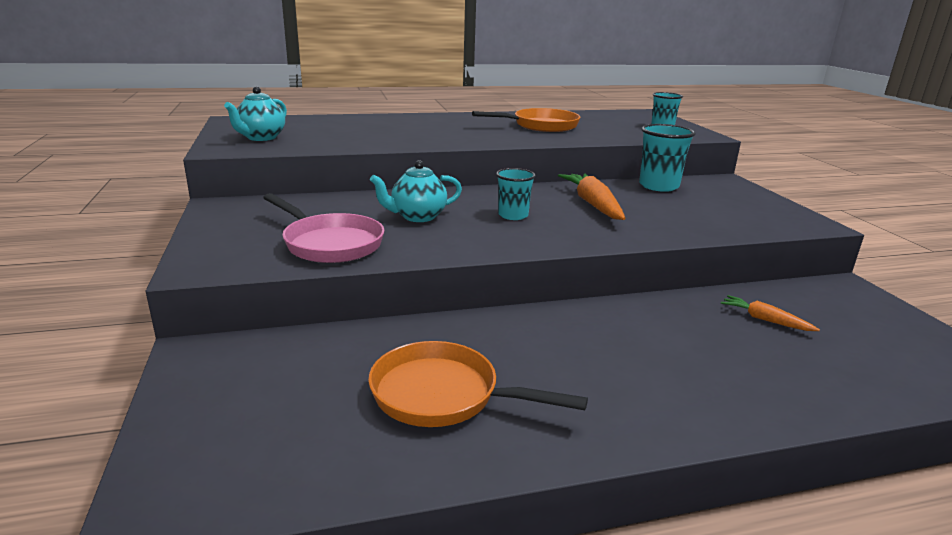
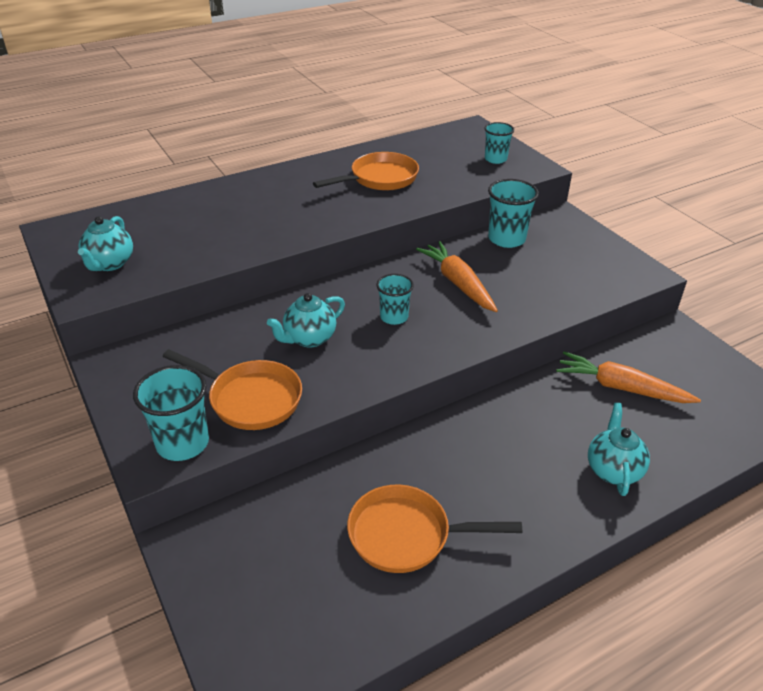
camera: 15 degrees left, 15 degrees up
(239, 260) = (182, 443): none -> turquoise cup
(329, 243) = (250, 399): pink pan -> orange pan
(735, 387) = (613, 470): none -> turquoise teapot
(764, 320) = (621, 388): orange carrot -> orange carrot, size x1.84

